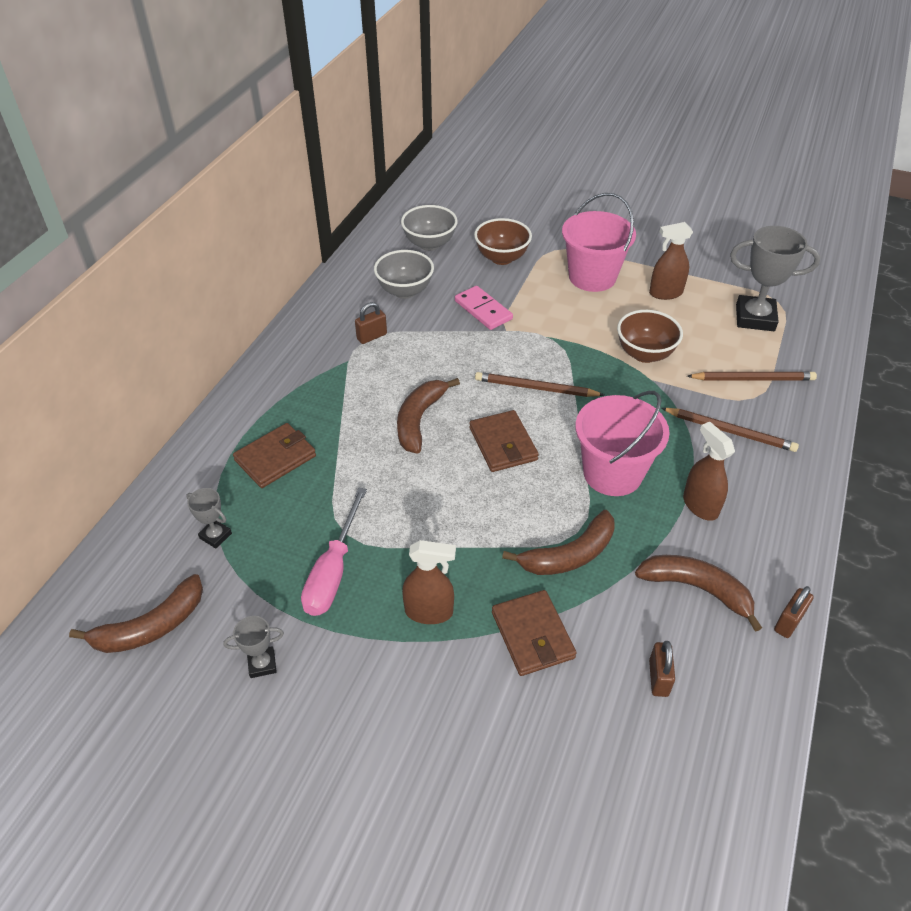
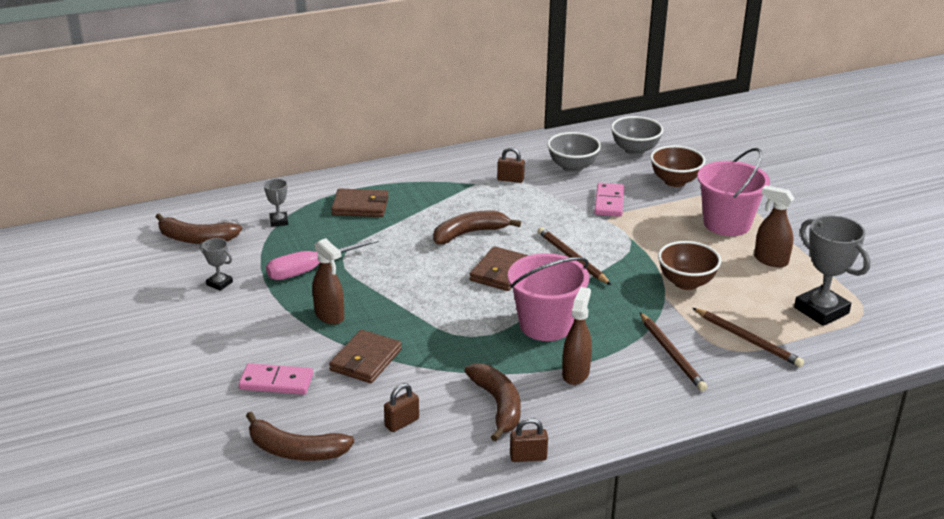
camera: 45 degrees right, 15 degrees down
(493, 736) = (276, 382): none -> pink domino
(569, 555) = (448, 342): brown banana -> brown banana (295, 450)

